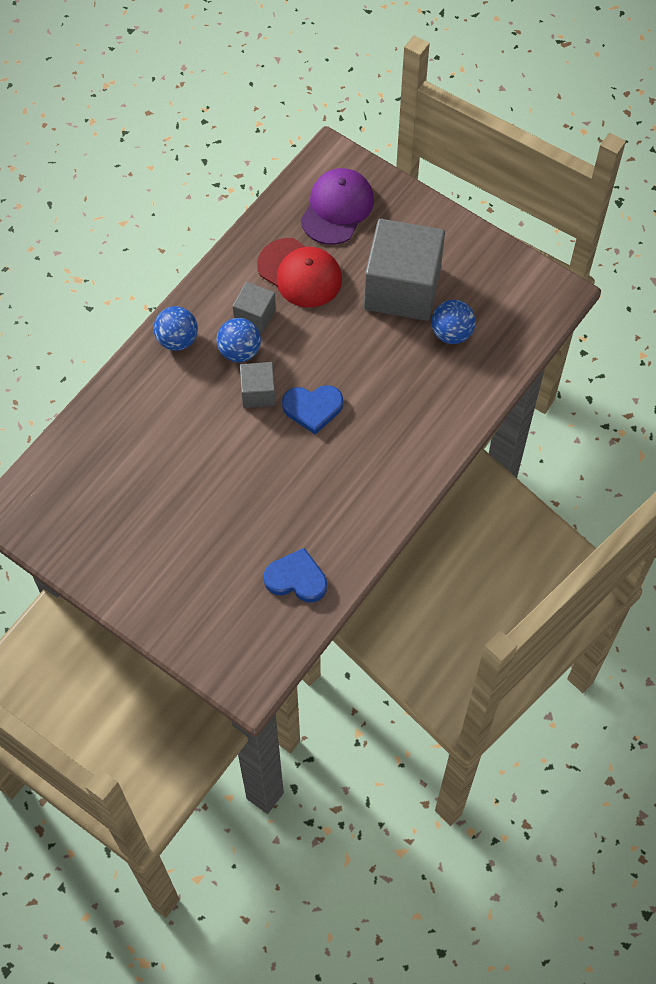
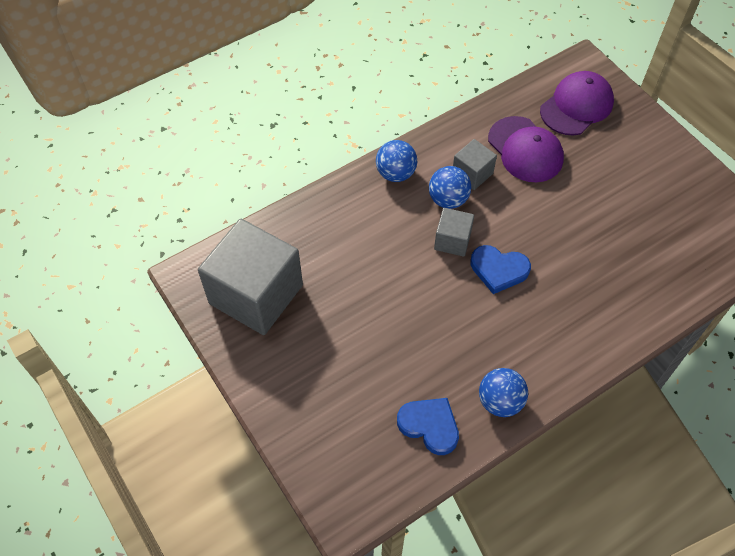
camera: 20 degrees right, 5 degrees down
(300, 273) = (525, 150): red cap -> purple cap
(402, 288) = (617, 189): grey cube -> grey cube (256, 294)
(451, 333) = (653, 242): blue ball -> blue ball (500, 401)

